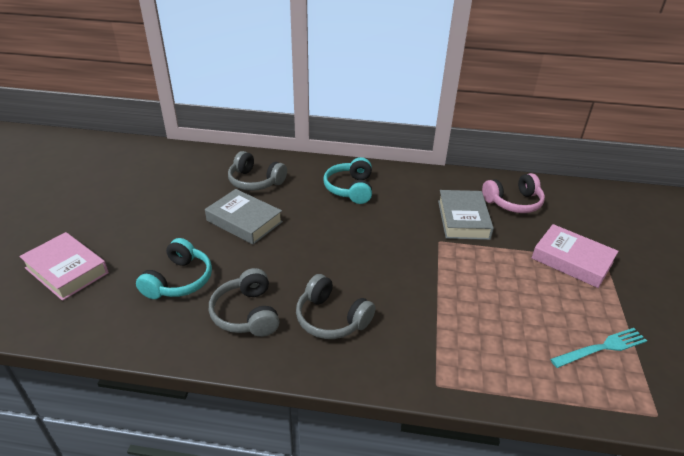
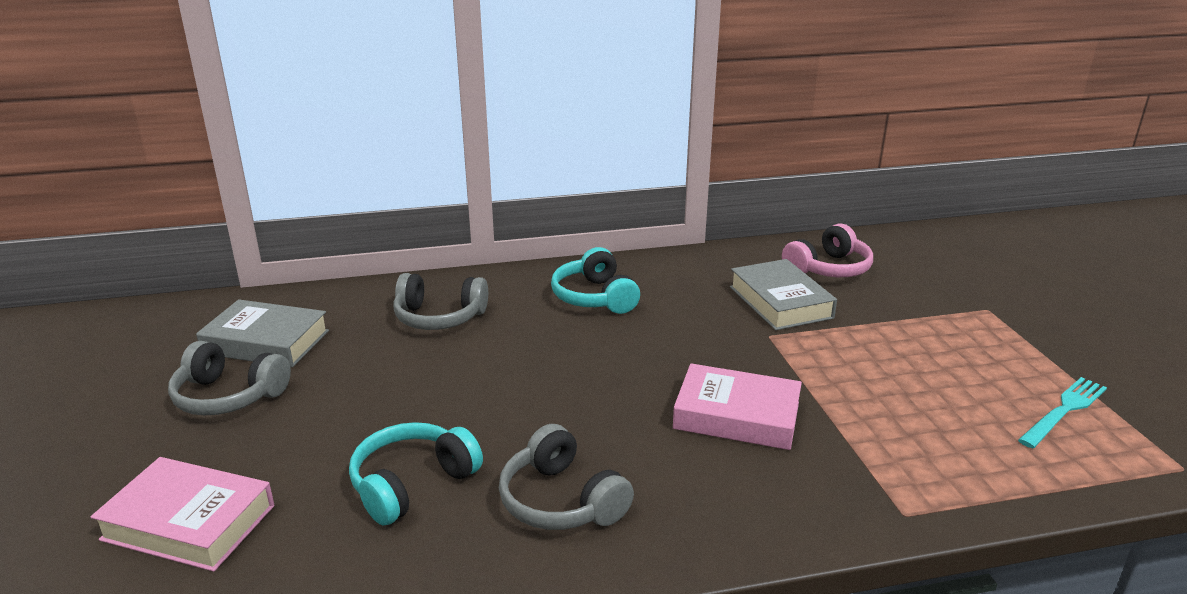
camera: 20 degrees left, 10 degrees down
(179, 280) = (412, 484): turquoise headphones -> turquoise headphones turned 135 degrees counterclockwise
(244, 221) = (461, 375): grey book -> grey book (266, 342)
(331, 318) = (695, 471): grey headphones -> grey headphones (229, 396)
(572, 260) = (951, 319): pink book -> pink book (736, 416)

